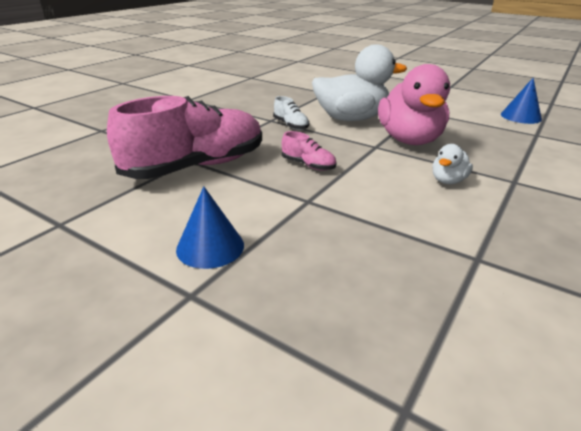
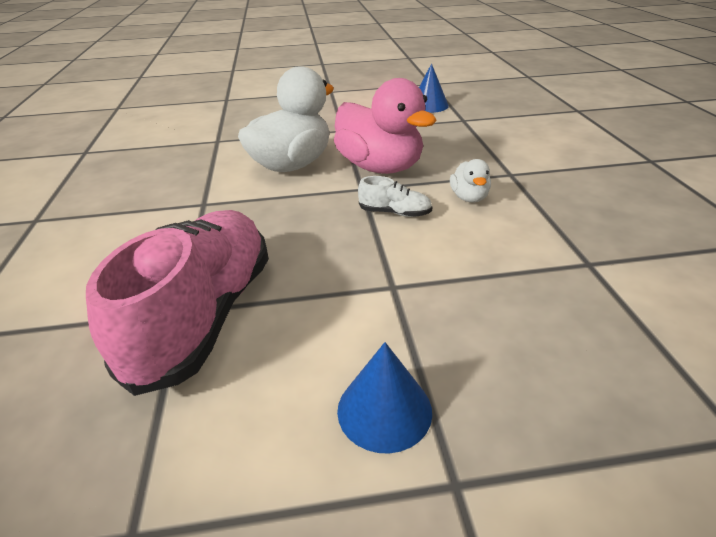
camera: 40 degrees left, 5 degrees up
(291, 125) = (238, 201): white shoe -> white shoe (395, 213)
(308, 165) = (331, 243): pink shoe -> none

